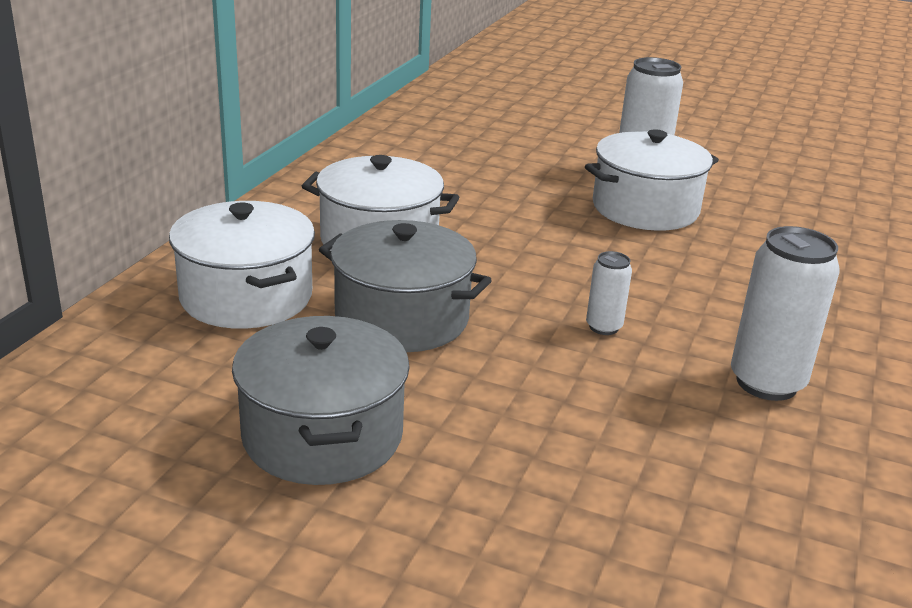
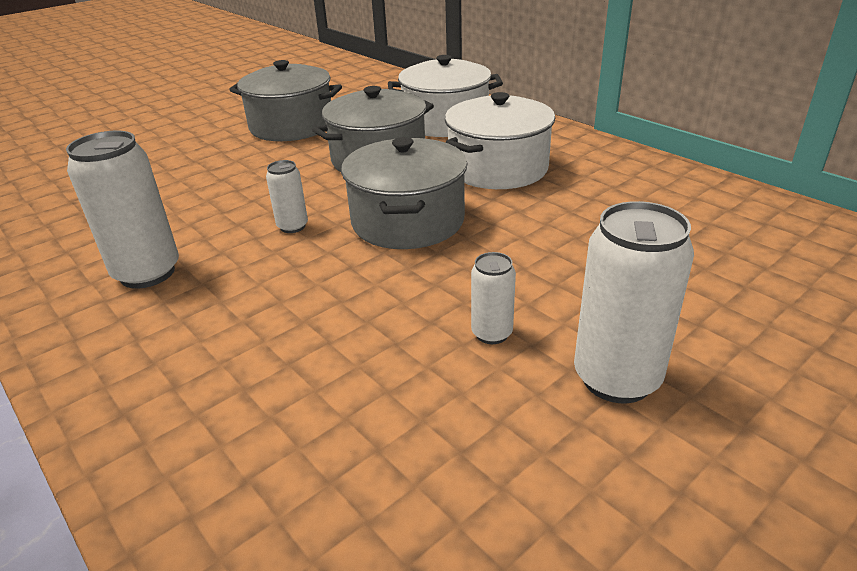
camera: 120 degrees right, 5 degrees up
(533, 267) = (408, 221): none -> grey pot
(645, 208) = (492, 333): white pot -> white can

